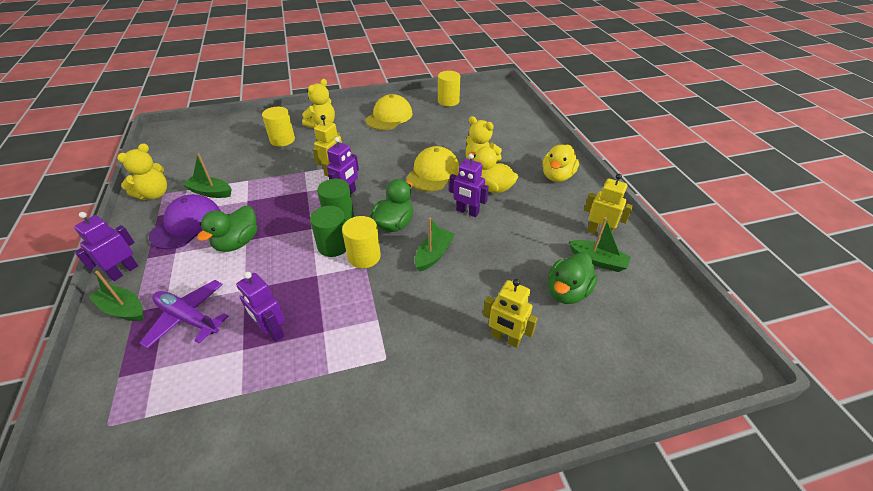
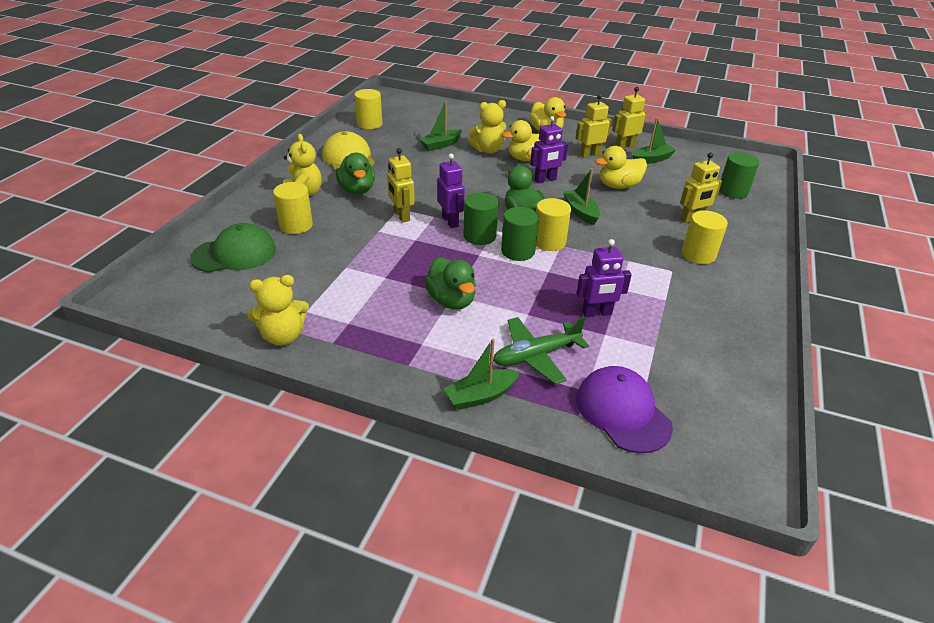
camera: 55 degrees left, 5 degrees down
(124, 271) = (415, 385): purple robot -> none
(154, 194) = (283, 336): yellow teddy bear -> yellow teddy bear turned 90 degrees clockwise
(187, 225) = (379, 325): purple cap -> purple cap (622, 412)
(188, 318) = (536, 356): purple plane -> green plane
(210, 192) = (336, 296): green boat -> green boat (441, 145)
(232, 137) = (234, 254): none -> green cap
(433, 172) = (473, 173): yellow cap -> none
(436, 370) = (698, 254): none -> yellow cylinder
(511, 259) = (618, 186): none -> yellow duck
(549, 218) = (590, 155): none -> yellow robot
(567, 292) = (670, 181): green duck -> green duck (357, 190)
(612, 353) = (733, 191): none -> green cylinder

